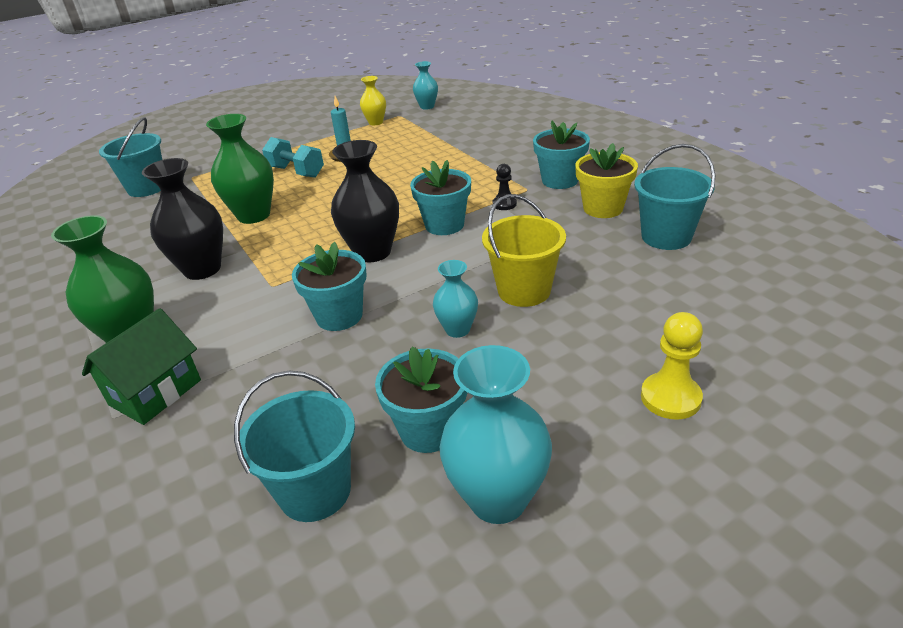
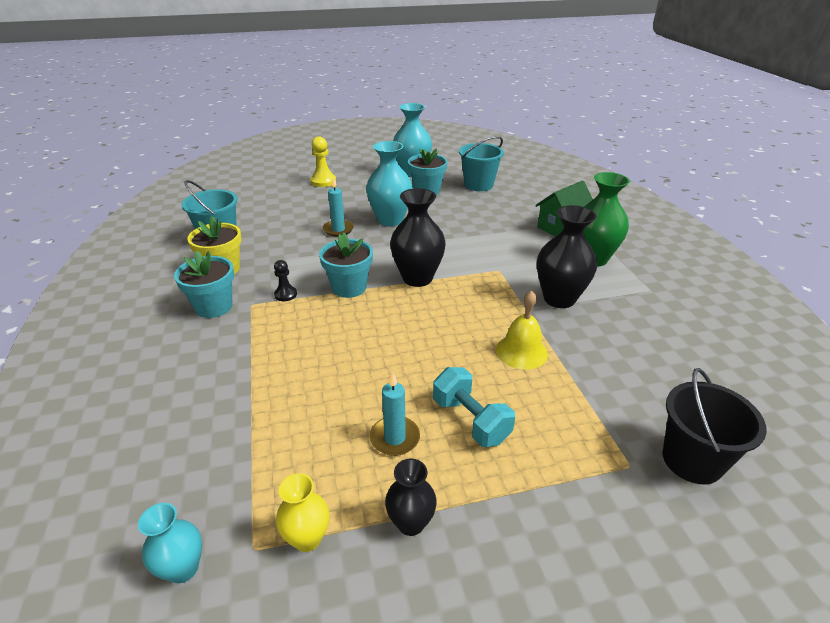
camera: 165 degrees left, 0 degrees up
(147, 188) = (692, 460): turquoise bucket -> black bucket
(254, 215) = (521, 351): green vase -> yellow bell
(324, 135) = (411, 523): none -> black vase
(339, 316) = (454, 241): turquoise flower pot -> none
(457, 329) = (390, 220): turquoise vase -> turquoise vase, size x1.77
(524, 291) = (338, 229): yellow bucket -> turquoise candle

